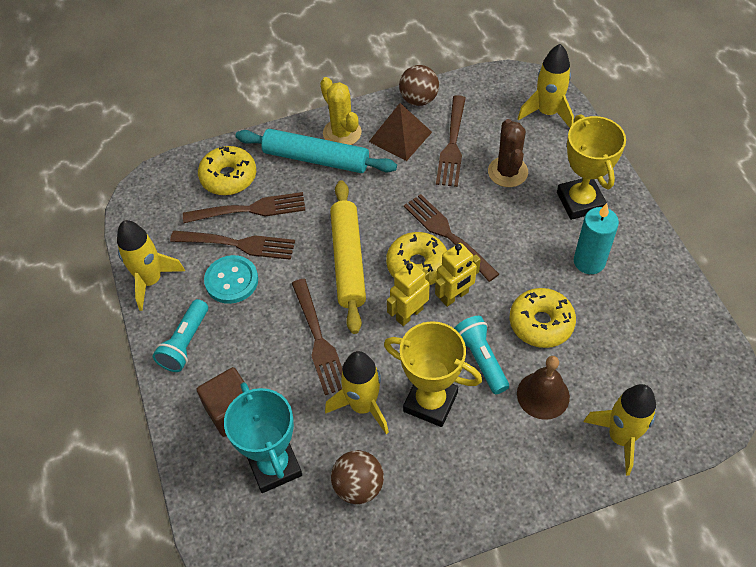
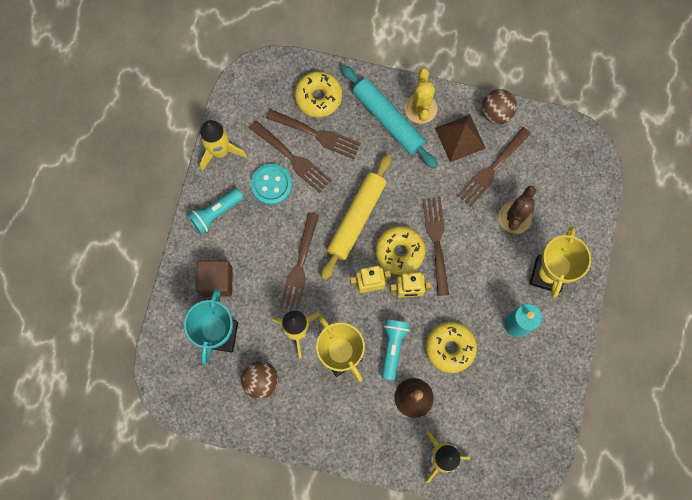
camera: 30 degrees right, 20 degrees up
(547, 112) = (582, 185): yellow rocket -> none

